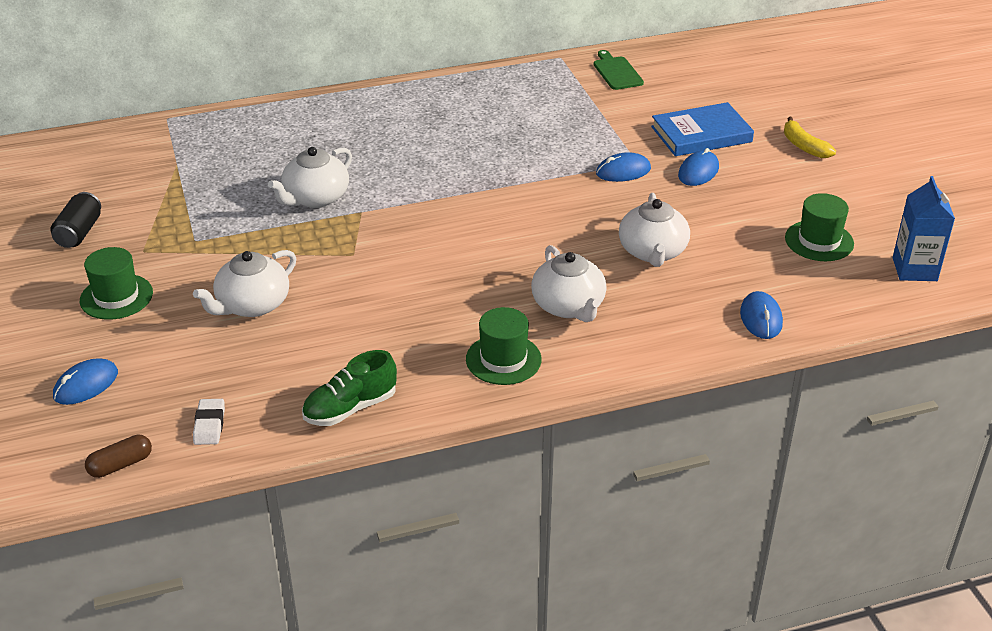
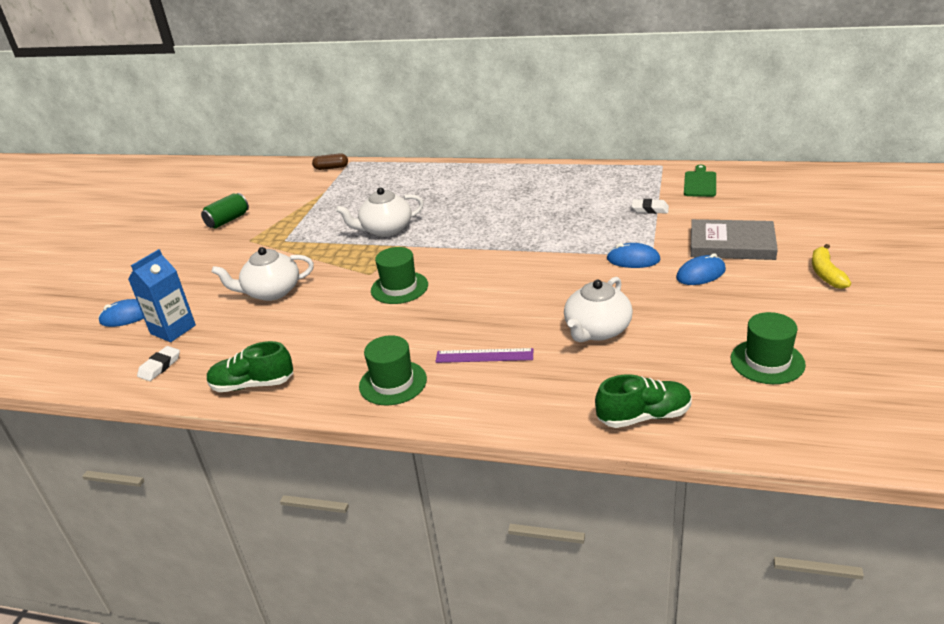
camera: 35 degrees right, 5 degrees down
(79, 232) = (228, 220): black can -> green can
(116, 297) = (203, 265): green hat -> green hat (399, 288)
(120, 465) = (85, 375): brown capsule -> brown capsule (331, 168)
(569, 306) = (484, 355): white teapot -> purple ruler
(592, 112) = (650, 209): none -> white eraser
(701, 134) = (731, 244): blue book -> grey book
(761, 318) = (644, 416): blue mouse -> green shoe
(914, 269) = (852, 417): blue carton -> blue carton (173, 329)

